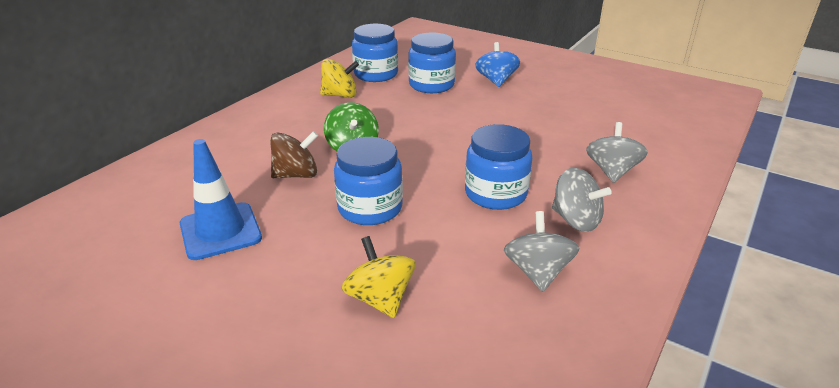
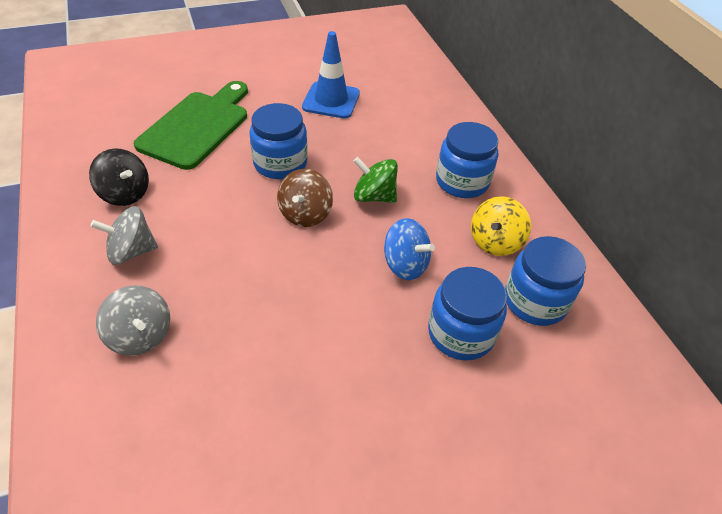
camera: 125 degrees right, 15 degrees up
(296, 175) = (364, 151): brown spinning top -> brown spinning top (305, 214)
(380, 298) = (197, 126): yellow spinning top -> green cutting board
(495, 194) = (215, 233): blue jar -> blue jar (462, 181)
(496, 80) = (419, 412): blue spinning top -> blue spinning top (405, 265)
(537, 272) = (125, 194): grey spinning top -> black spinning top

